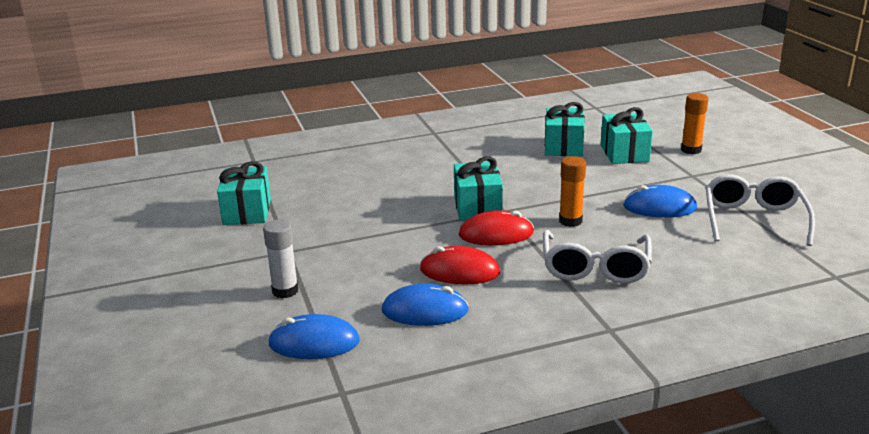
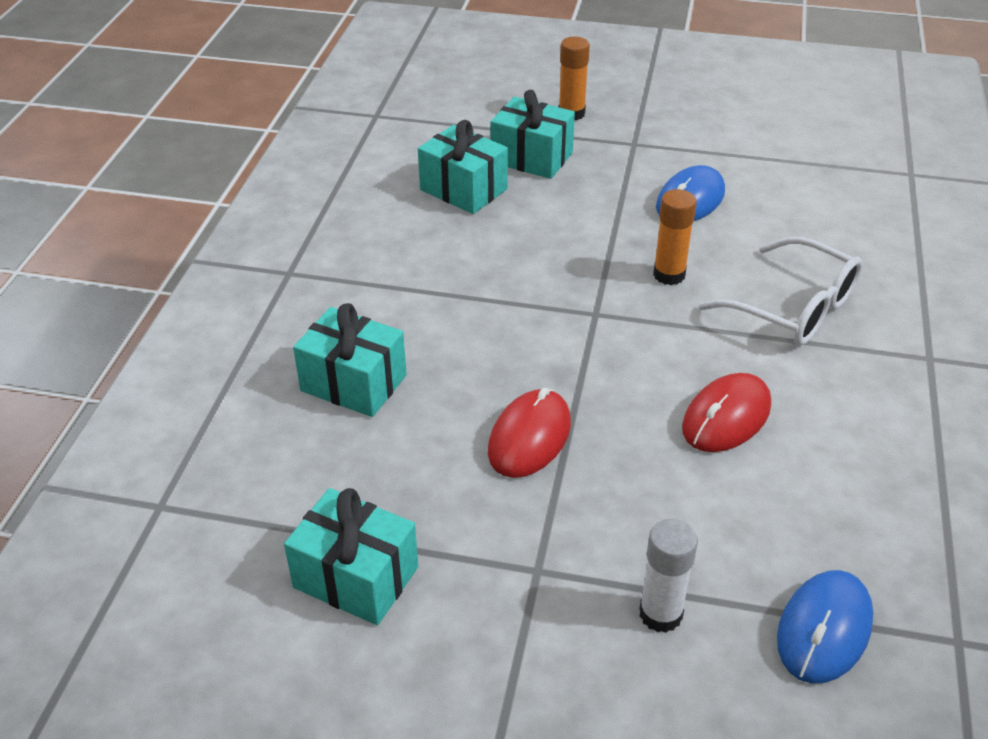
camera: 60 degrees left, 15 degrees up
(425, 311) = (805, 487): blue mouse -> none
(477, 207) = (566, 331): turquoise gift -> turquoise gift (353, 383)
(496, 234) = (653, 346): red mouse -> red mouse (529, 437)
(753, 219) = (767, 158): white glasses -> none

